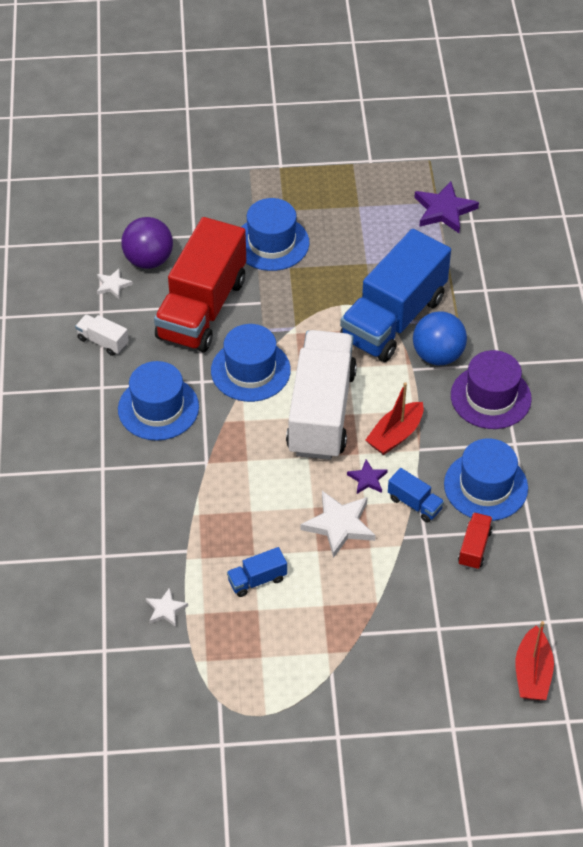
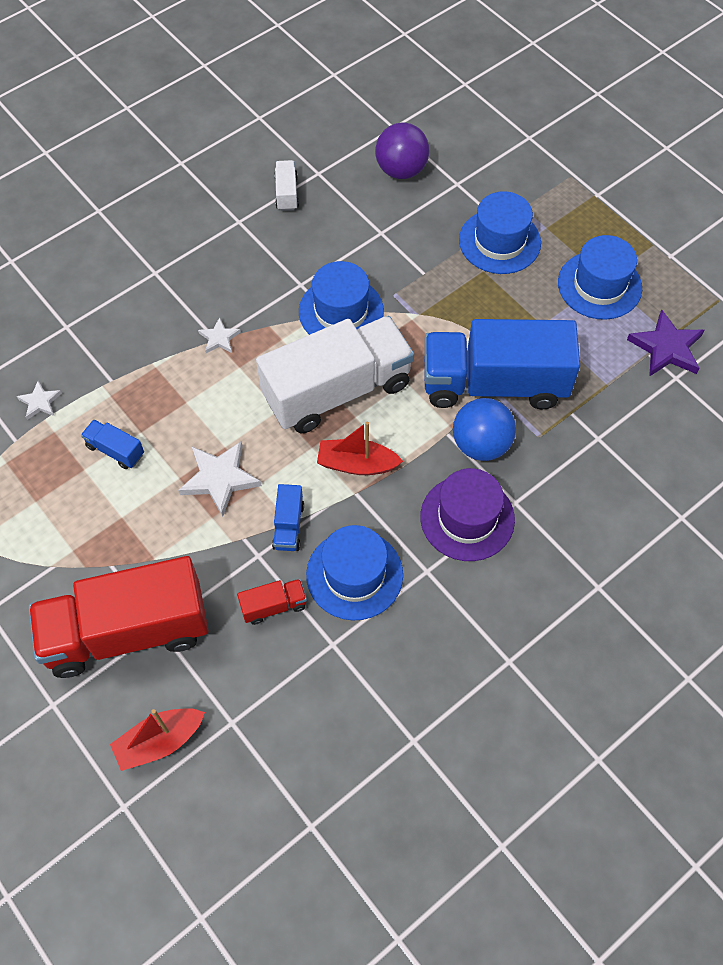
camera: 55 degrees right, 10 degrees up
(113, 285) = (353, 163): white star -> white star (219, 338)
(158, 408) = (247, 272): blue hat -> blue hat (599, 285)
(202, 308) = (380, 237): red truck -> red truck (127, 631)
(367, 479) = (288, 471): purple star -> none

